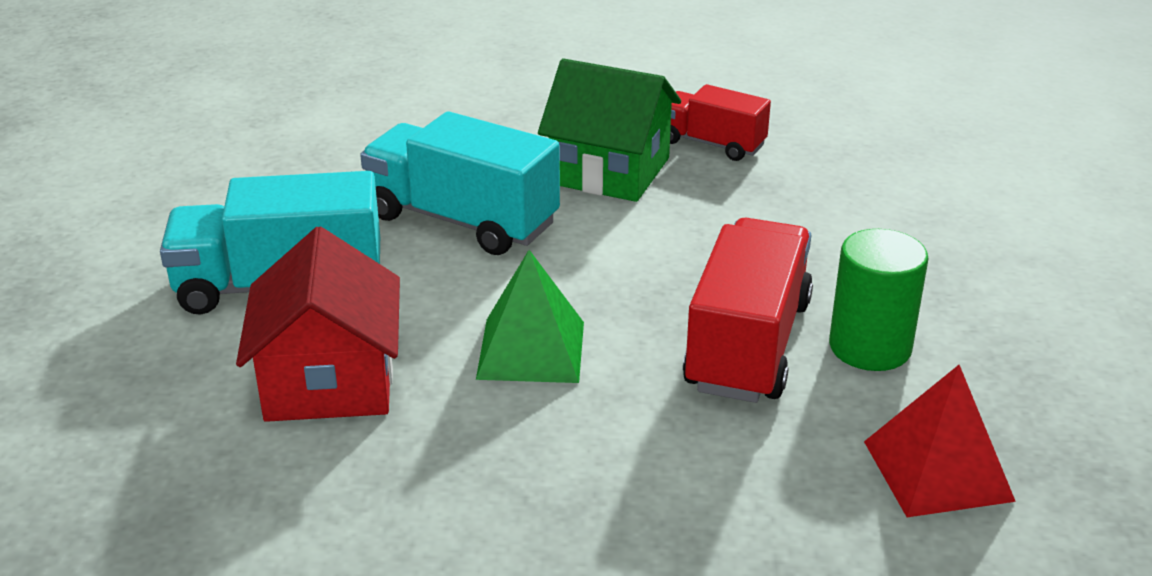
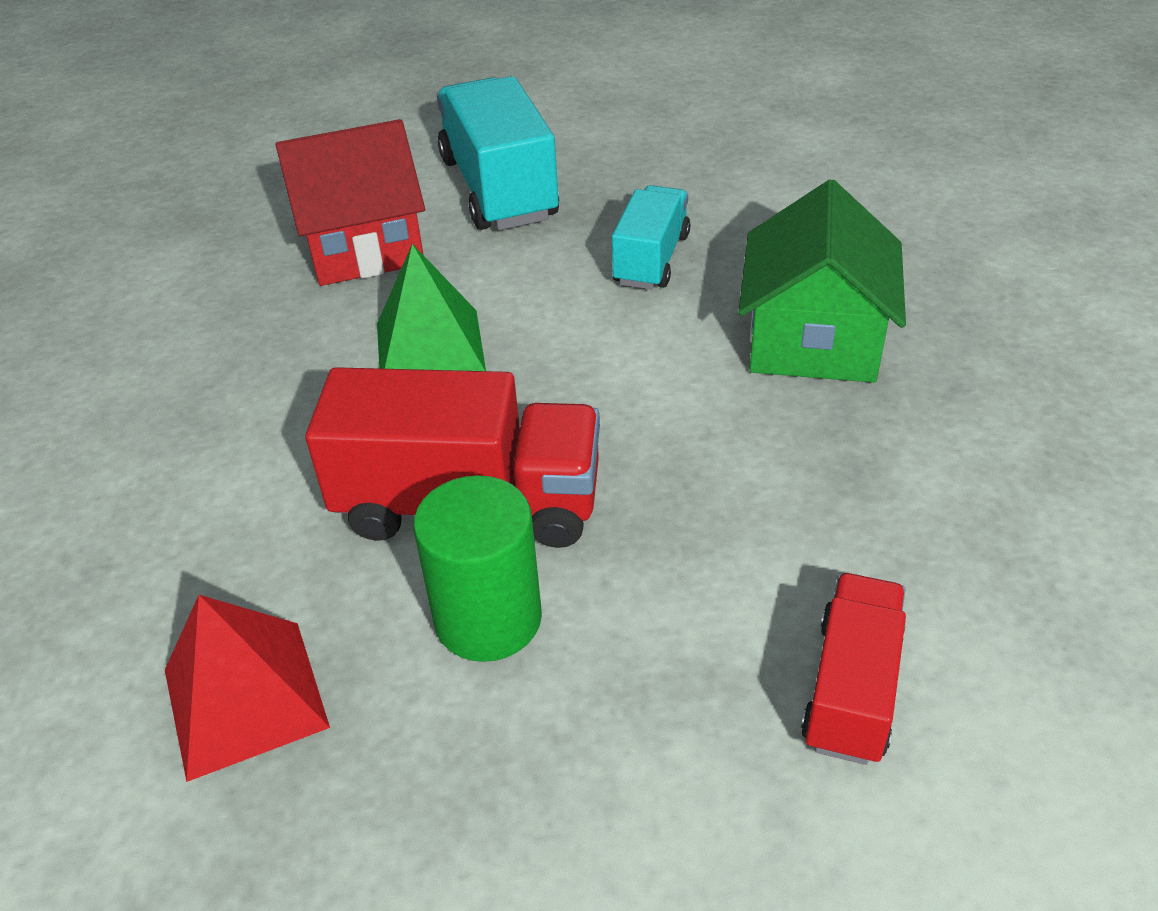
camera: 80 degrees right, 10 degrees up
(462, 220) = (651, 259): turquoise truck -> turquoise truck, size x0.60
(712, 144) = (940, 416): red truck -> red truck (851, 689)

